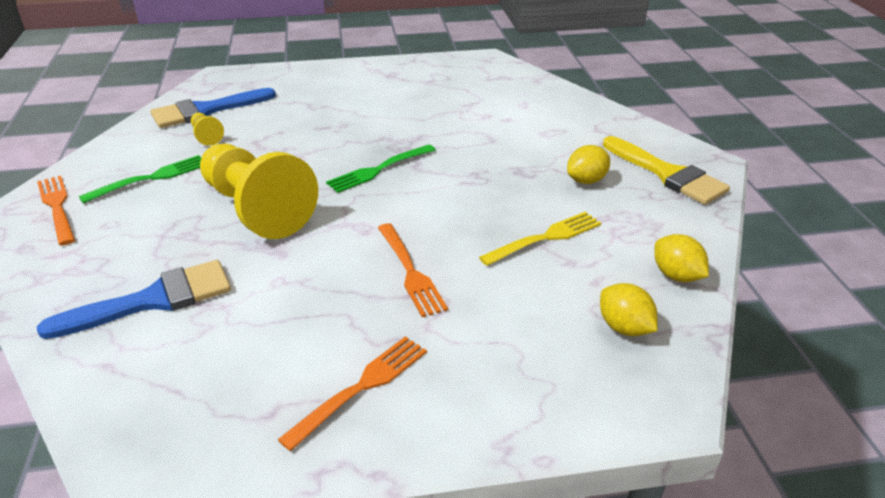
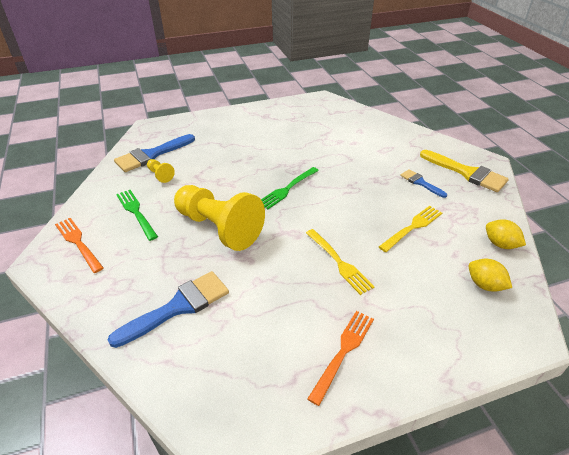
camera: 10 degrees left, 5 degrees up
(151, 178) = (136, 212): green fork -> green fork turned 75 degrees counterclockwise
(410, 272) = (339, 263): orange fork -> yellow fork
(586, 180) = (420, 183): yellow lemon -> blue brush

